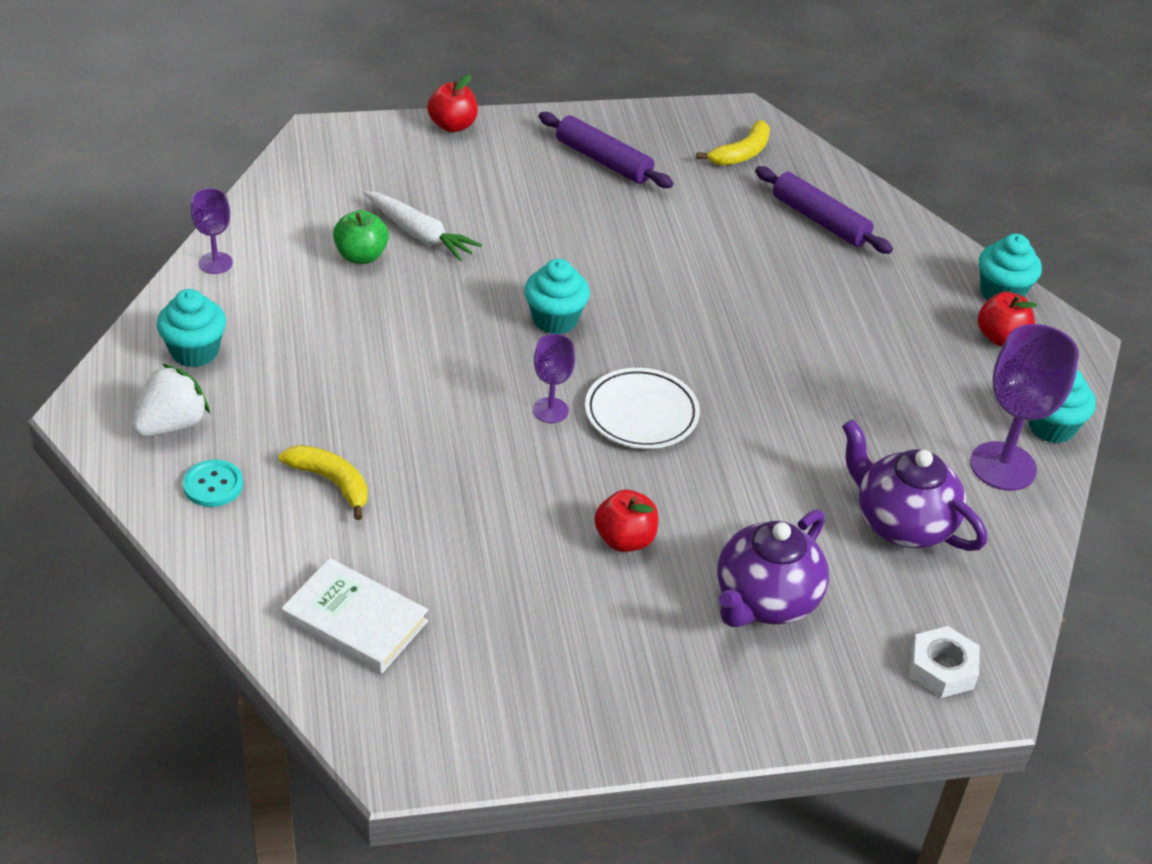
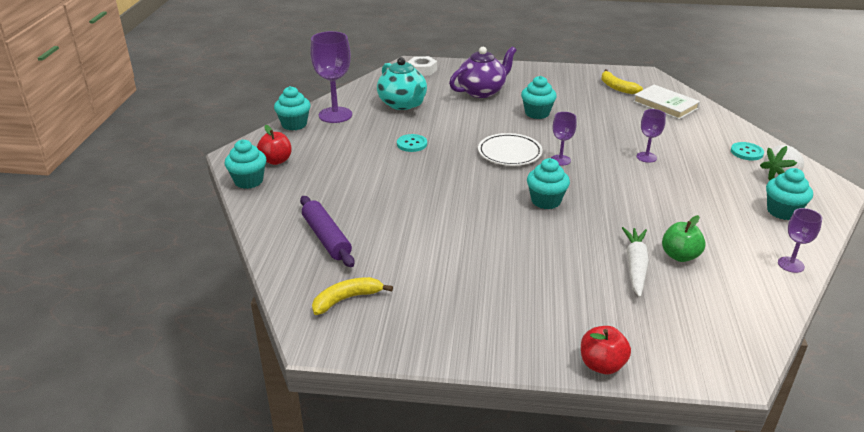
camera: 160 degrees left, 10 degrees down
(331, 482) = (683, 146): yellow banana -> yellow banana (617, 87)
(401, 442) = (646, 157): none -> purple goblet
(419, 234) = (635, 266): white carrot -> white carrot turned 45 degrees clockwise
(603, 161) = (470, 308): purple rolling pin -> none
(624, 540) = (537, 113): red apple -> turquoise cupcake
(816, 409) = (412, 144): none -> turquoise button
(901, 523) = (403, 104): purple teapot -> turquoise teapot

